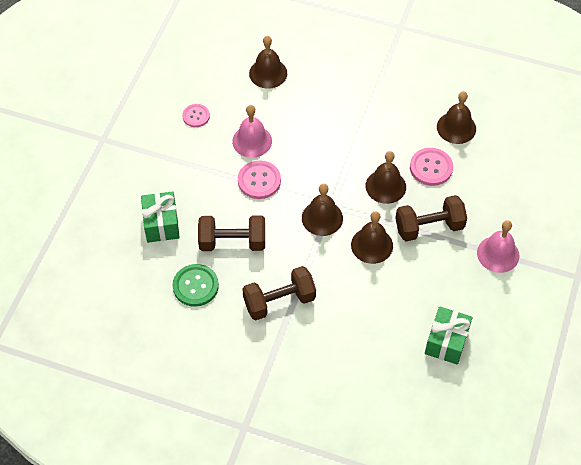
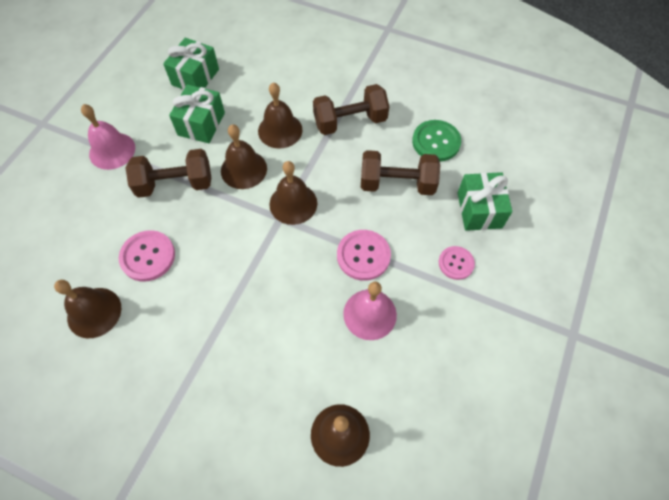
camera: 175 degrees left, 5 degrees up
(196, 116) = (447, 362): pink button -> pink button (456, 263)
(385, 186) = (210, 236): brown bell -> brown bell (280, 130)
(423, 288) = (201, 124): none -> green gift

